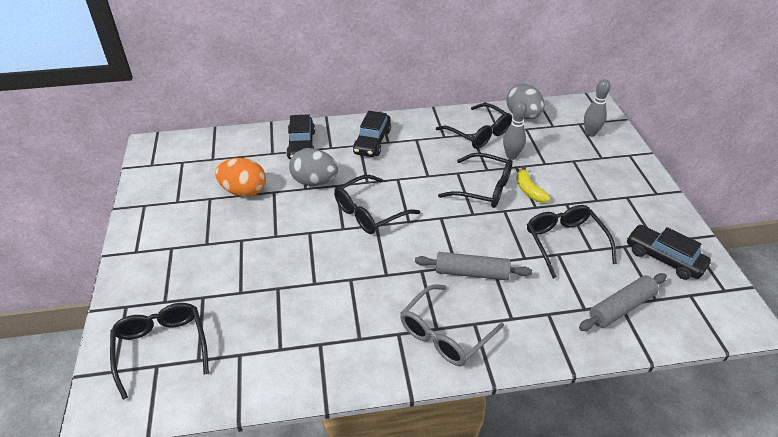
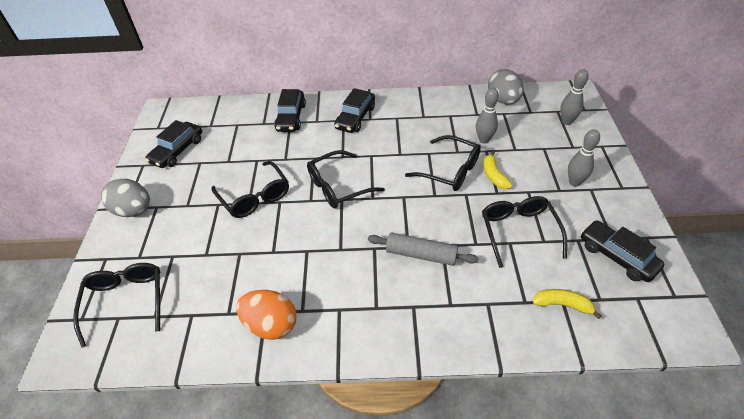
camera: 10 degrees right, 5 degrees up
(181, 188) = (177, 151): none -> black car
(244, 191) = (230, 158): orange egg -> orange egg (271, 325)
(314, 182) = (295, 153): grey egg -> grey egg (134, 210)
(445, 334) = (382, 314): grey glasses -> none
(479, 133) = (457, 115): black glasses -> black glasses (255, 197)
(610, 191) = (574, 182): none -> grey bowling pin
(621, 308) = (563, 305): grey rolling pin -> yellow banana

